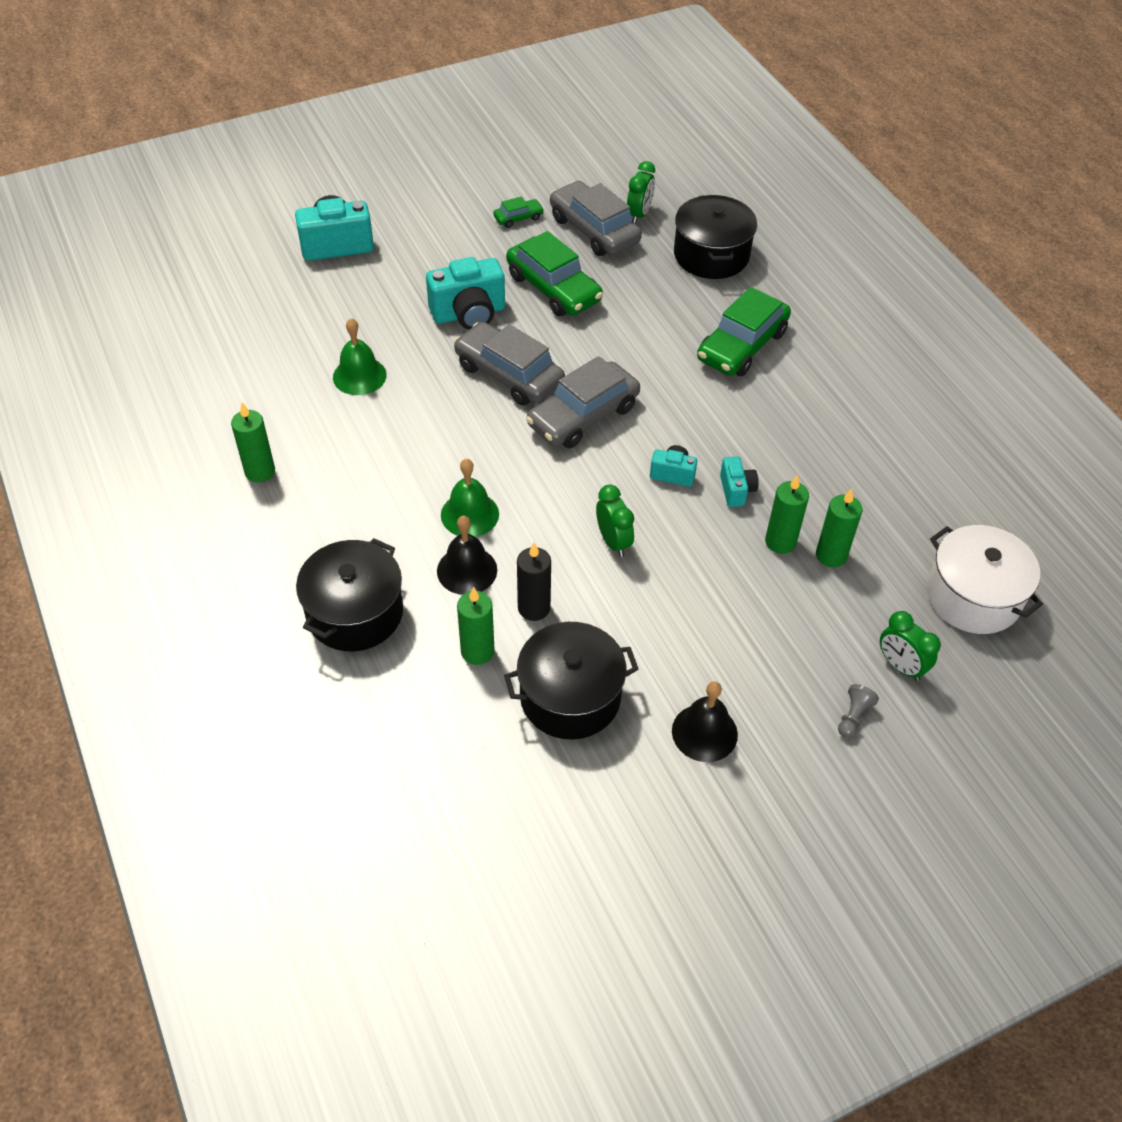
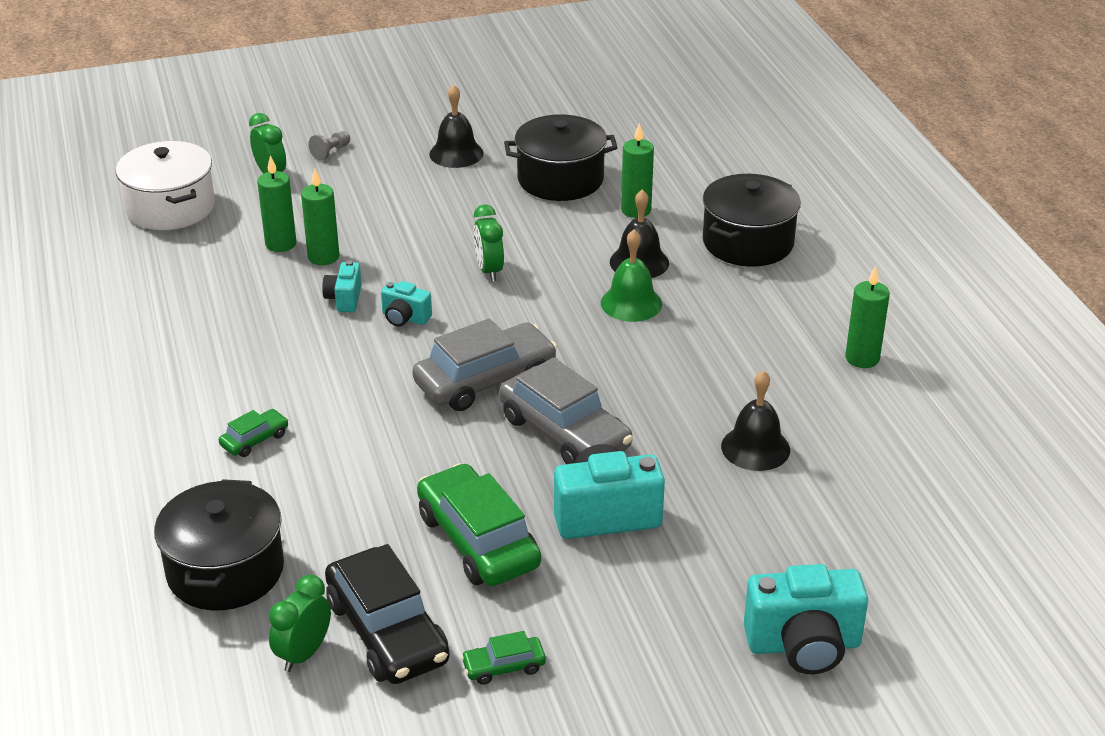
camera: 170 degrees left, 15 degrees down
(359, 376) = (755, 448): green bell -> black bell
(534, 608) = (579, 232): black candle -> none
(594, 230) = (387, 631): grey car -> black car
(742, 345) = (255, 440): green car -> green car, size x0.47

